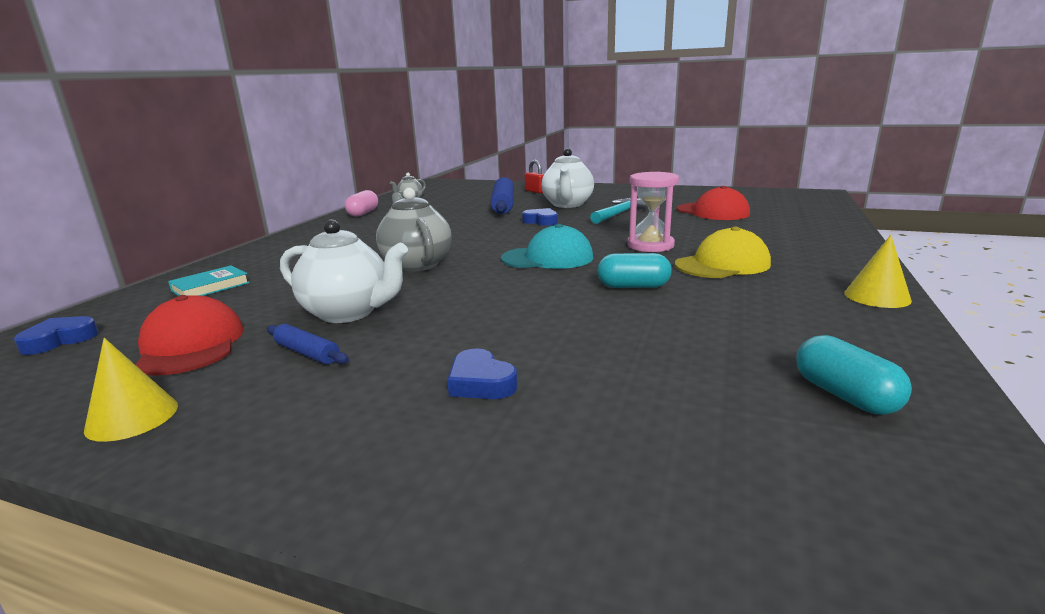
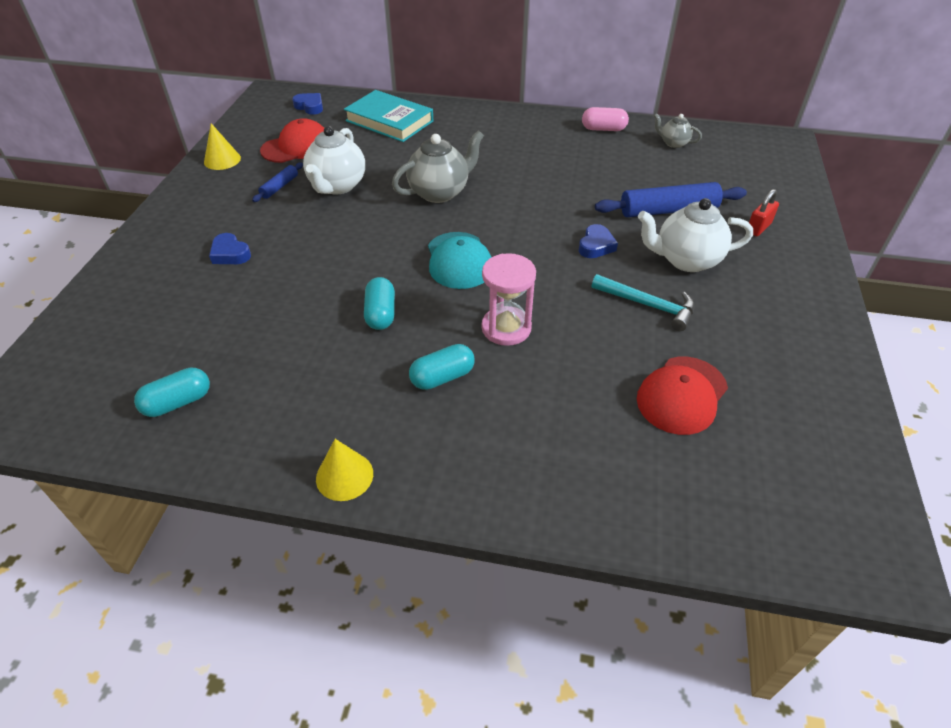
camera: 80 degrees right, 25 degrees up
(210, 287) = (389, 121): turquoise book -> turquoise book, size x1.80
(480, 382) = (230, 254): blue heart -> blue heart turned 90 degrees counterclockwise
(722, 264) = (442, 377): yellow cap -> turquoise capsule

